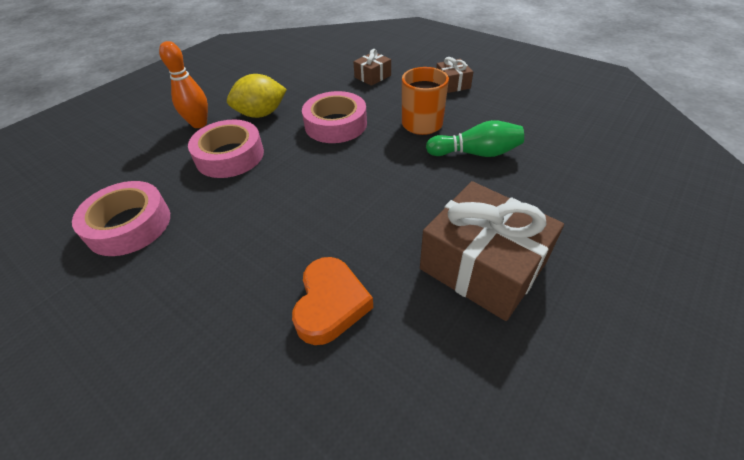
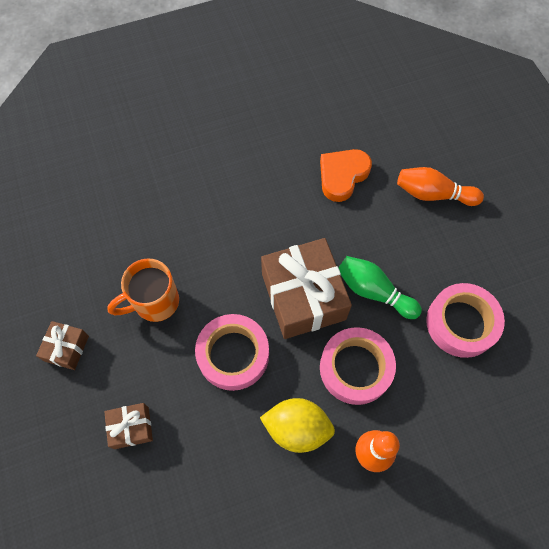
camera: 150 degrees left, 20 degrees up
(188, 348) = (433, 194): none -> orange bowling pin
(476, 153) = (150, 236): green bowling pin -> green bowling pin (373, 291)
(482, 266) = (239, 149): brown gift -> brown gift (303, 296)

